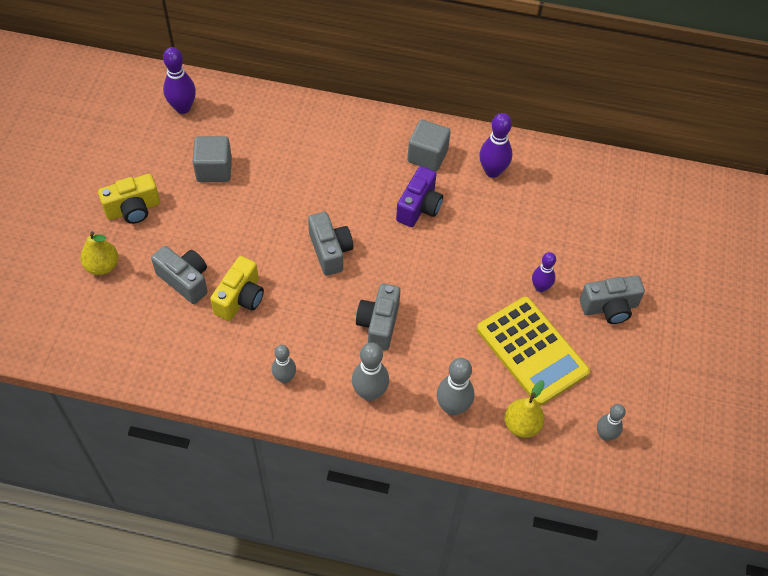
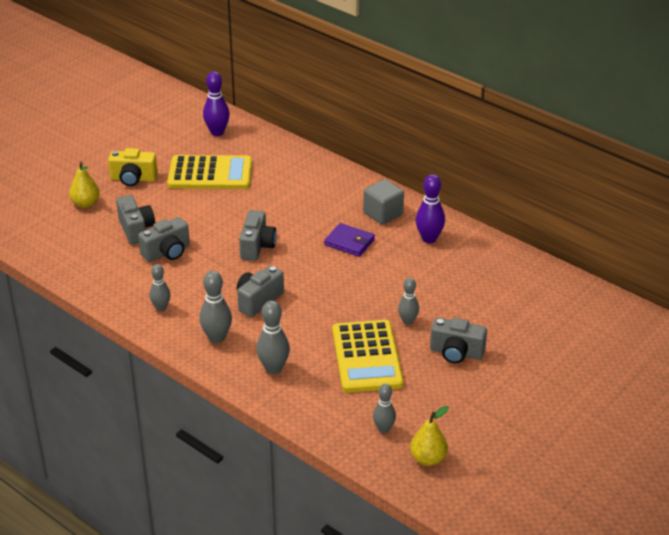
camera: 30 degrees right, 20 degrees down
(214, 169) = (210, 174): grey cube -> yellow calculator
(240, 298) = (167, 252): yellow camera -> grey camera
(419, 207) = (349, 242): purple camera -> purple wallet
(521, 425) = (319, 398): yellow pear -> yellow pear (428, 459)
(540, 287) = (408, 321): purple bowling pin -> grey bowling pin

